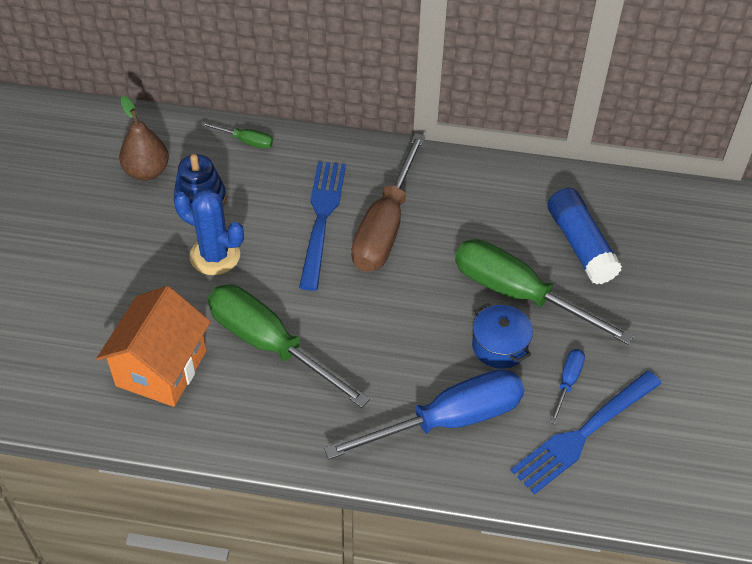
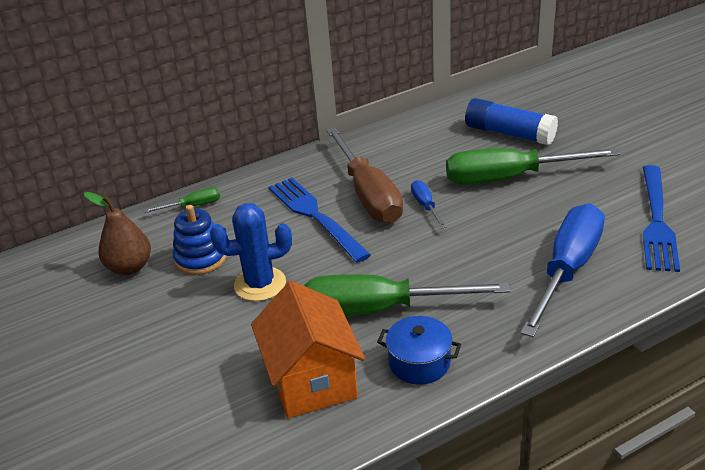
camera: 35 degrees left, 15 degrees down
(499, 346) = (538, 210): blue pot -> blue pot (419, 362)
(567, 382) = (607, 202): blue screwdriver -> blue screwdriver (425, 206)

